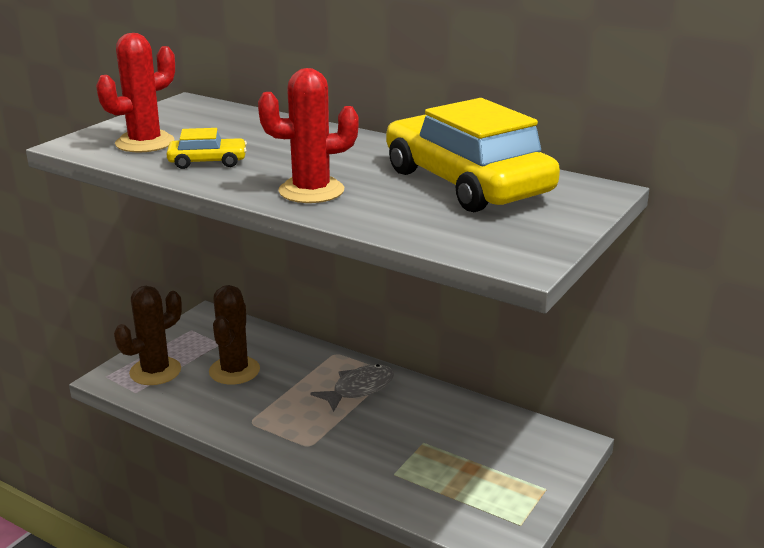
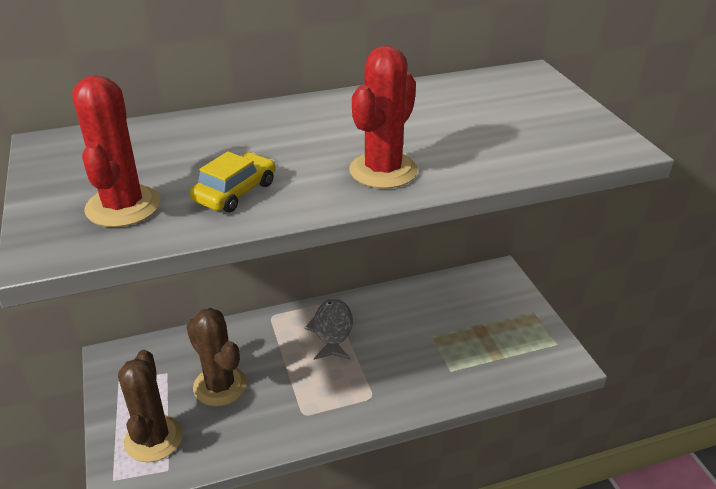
camera: 50 degrees left, 10 degrees up
(466, 183) = (455, 107): yellow car -> none

